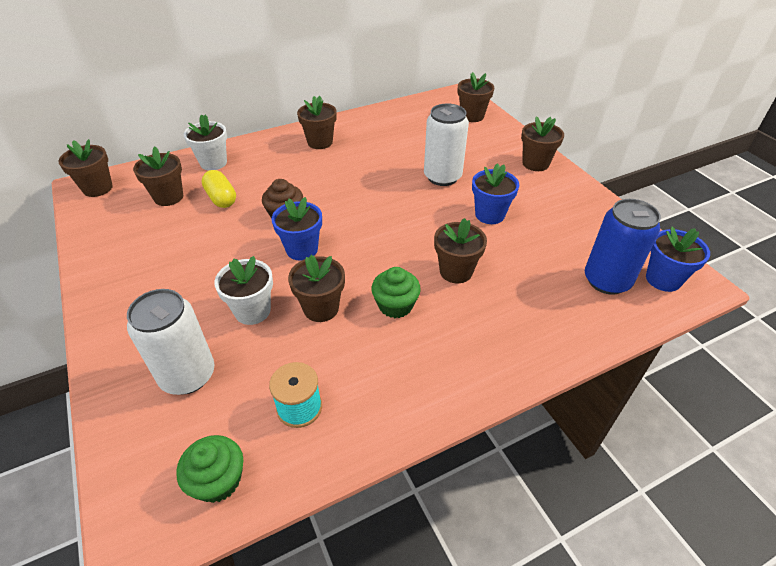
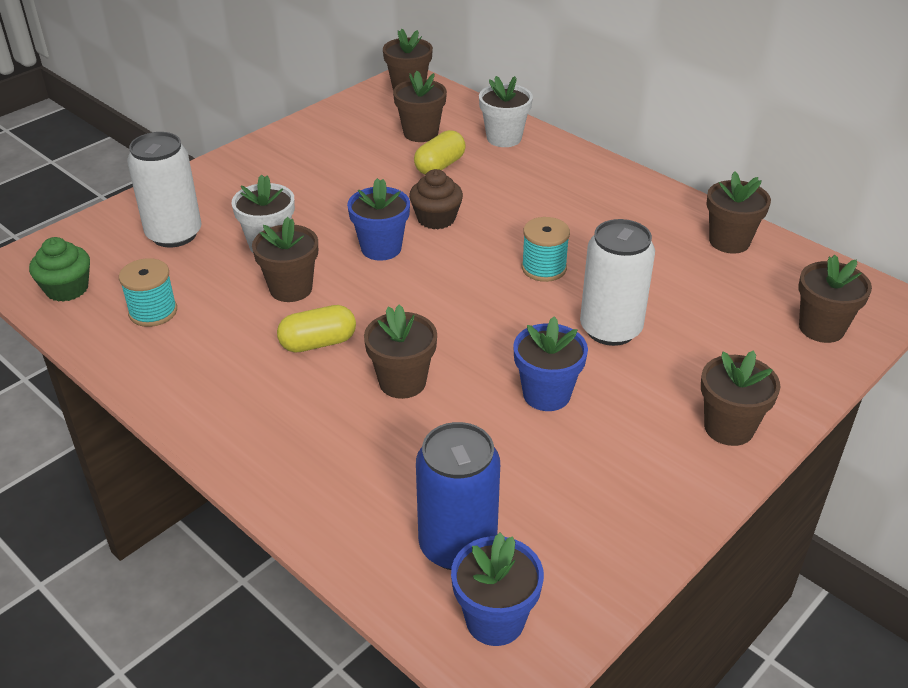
camera: 70 degrees right, 5 degrees down
(320, 142) = (611, 200): brown flower pot -> brown flower pot (729, 241)
(371, 185) = (544, 268): none -> turquoise spool
(395, 305) = (318, 343): green cupcake -> yellow capsule

